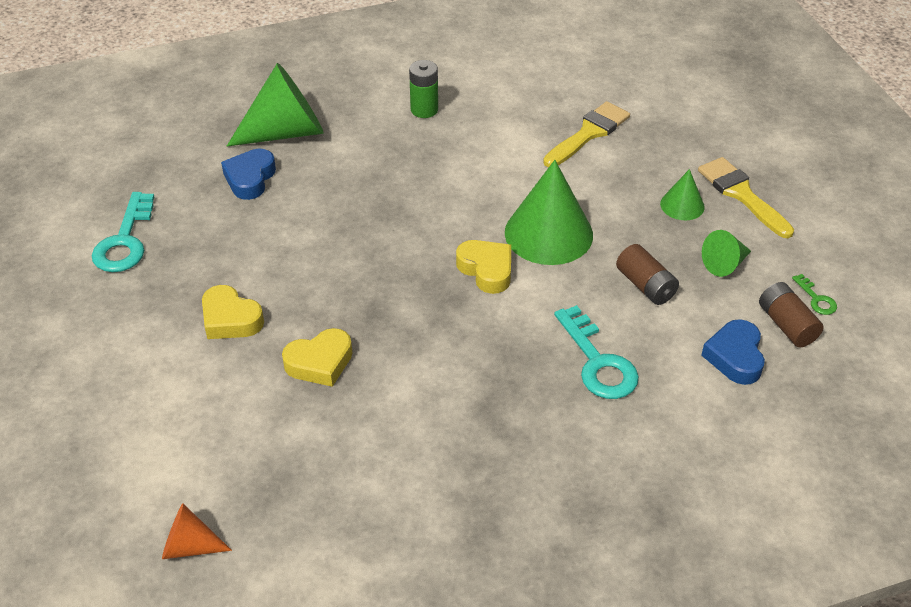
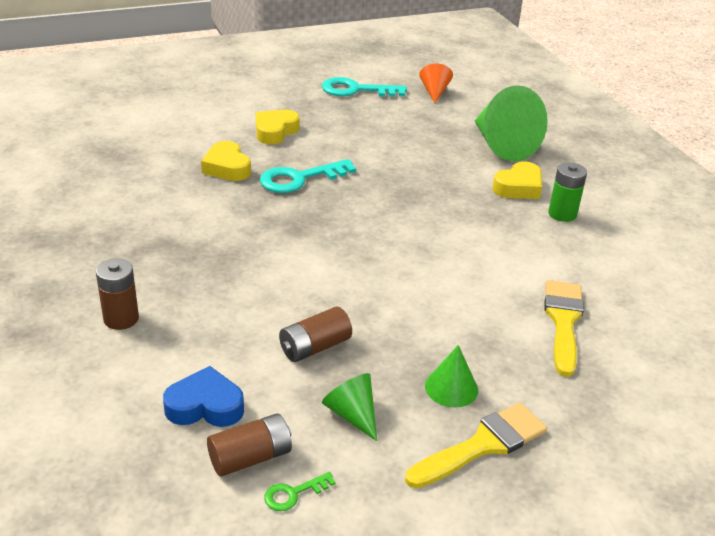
camera: 85 degrees right, 10 degrees down
(190, 546) = (73, 127): orange cone -> orange cone (434, 92)
(250, 178) = (436, 132): blue heart -> none
(486, 270) = (333, 246): yellow heart -> yellow heart (518, 187)
(548, 233) = (388, 285): green cone -> none
(588, 133) = (563, 321): yellow brush -> yellow brush turned 120 degrees counterclockwise
(598, 362) = (210, 308): turquoise key -> turquoise key (299, 179)
(624, 431) = (121, 319): none -> brown battery

